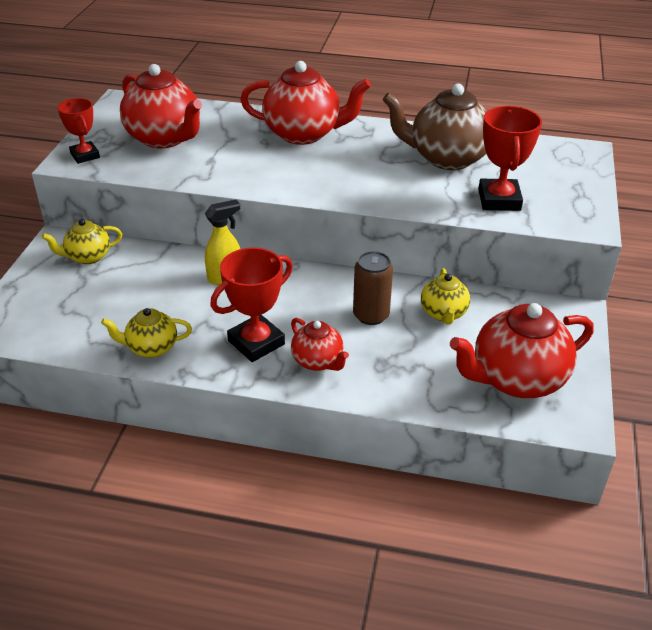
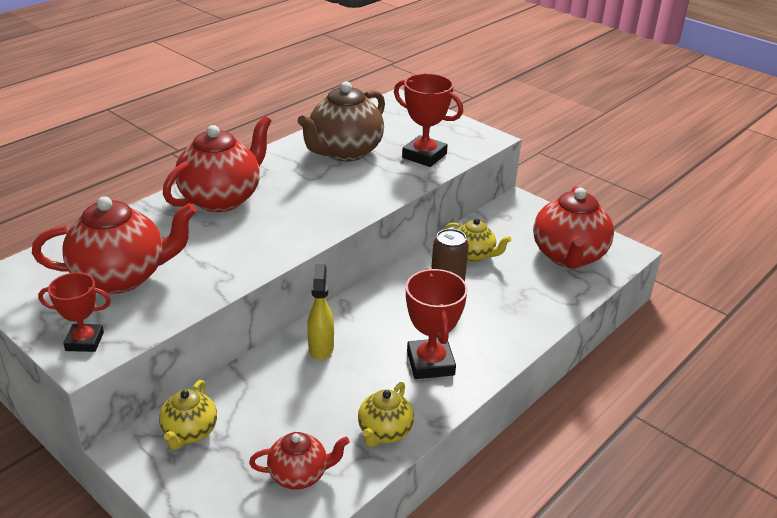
camera: 60 degrees left, 5 degrees down
(318, 361) = (481, 338): red teapot -> red teapot (299, 475)

